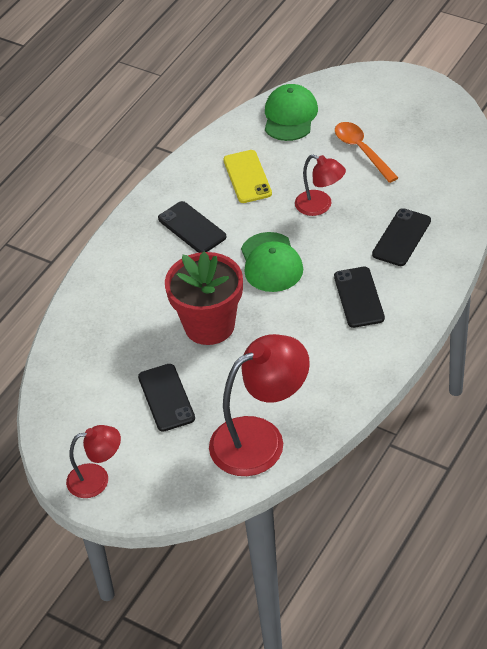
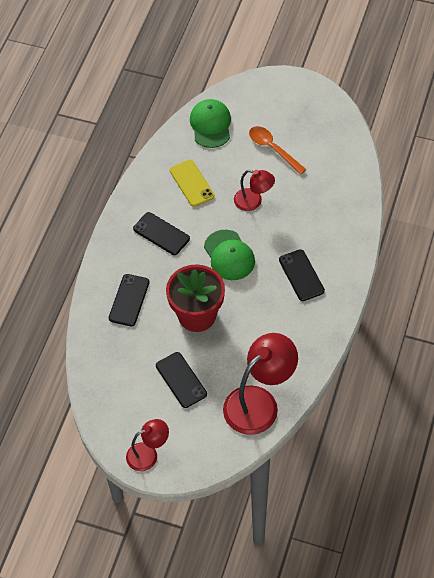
camera: 15 degrees left, 10 degrees up
(401, 237) = (320, 220): black phone -> black phone (129, 300)

